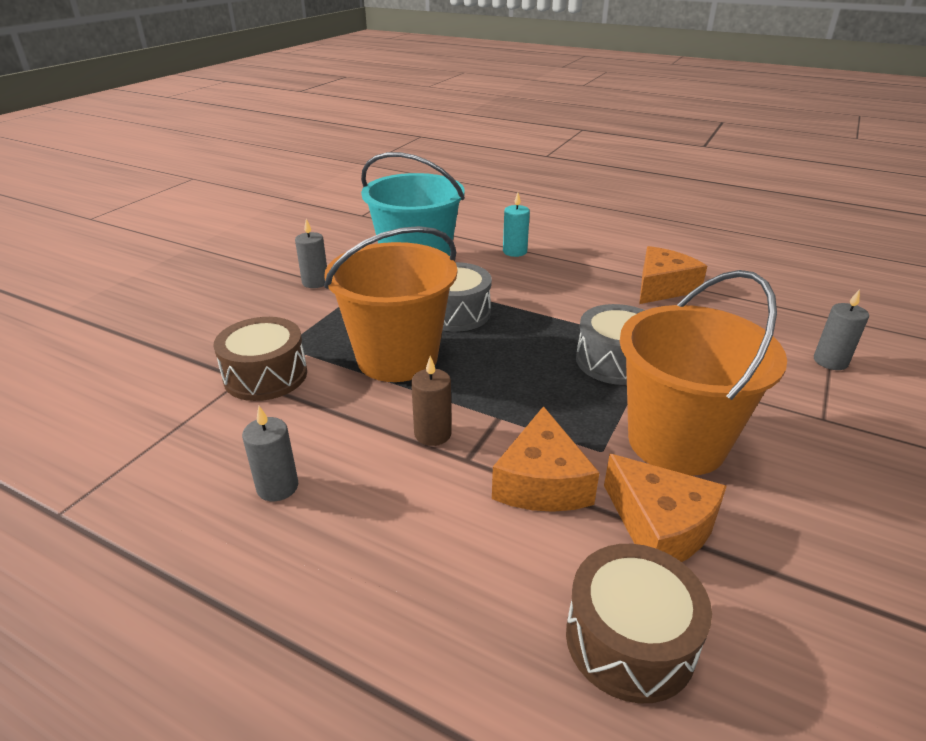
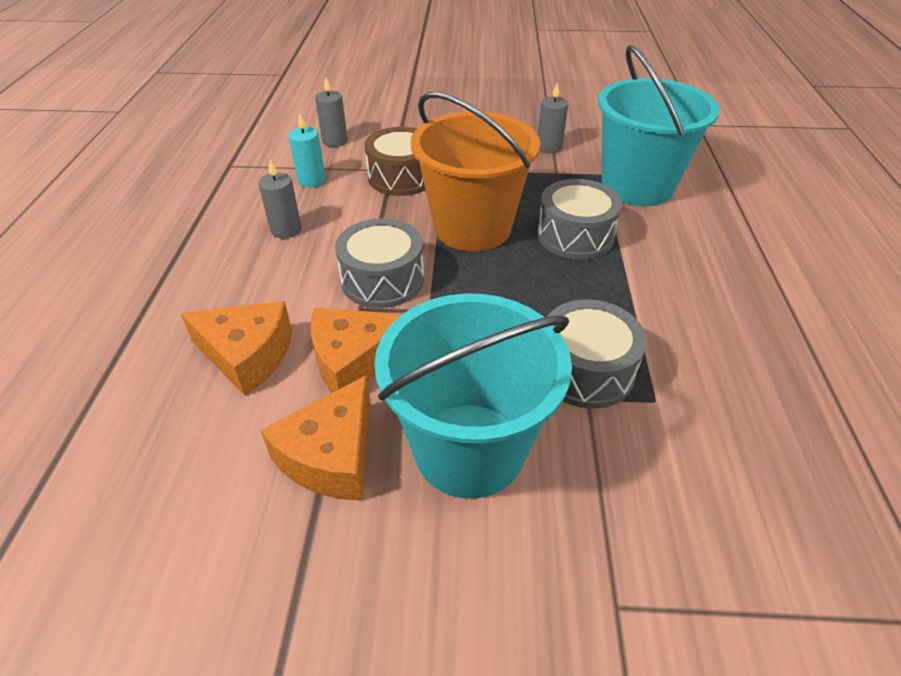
camera: 65 degrees right, 10 degrees up
(432, 434) = (382, 280): brown candle -> grey drum
(514, 251) = (746, 237): turquoise candle -> turquoise candle (311, 180)
(630, 640) = (195, 457): brown drum -> none
(662, 287) = (806, 382): orange cheese -> orange cheese (247, 355)
(676, 441) = (469, 449): orange bucket -> turquoise bucket
(830, 361) = (786, 615): grey candle -> grey candle (335, 141)

